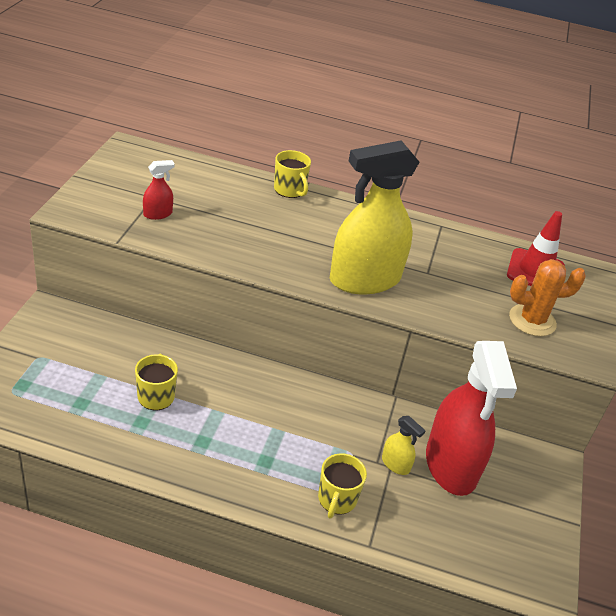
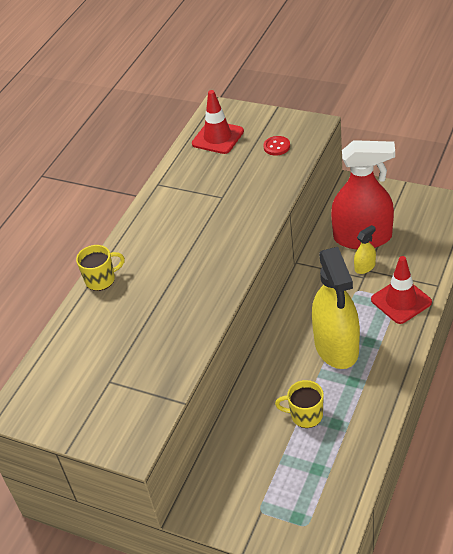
camera: 70 degrees left, 5 degrees up
(158, 214) = (139, 375): red spray bottle -> none
(337, 500) = (401, 301): yellow mug -> red traffic cone
(364, 279) = (233, 234): yellow spray bottle -> yellow spray bottle (336, 346)
(532, 320) = (276, 147): orange cactus -> red button

